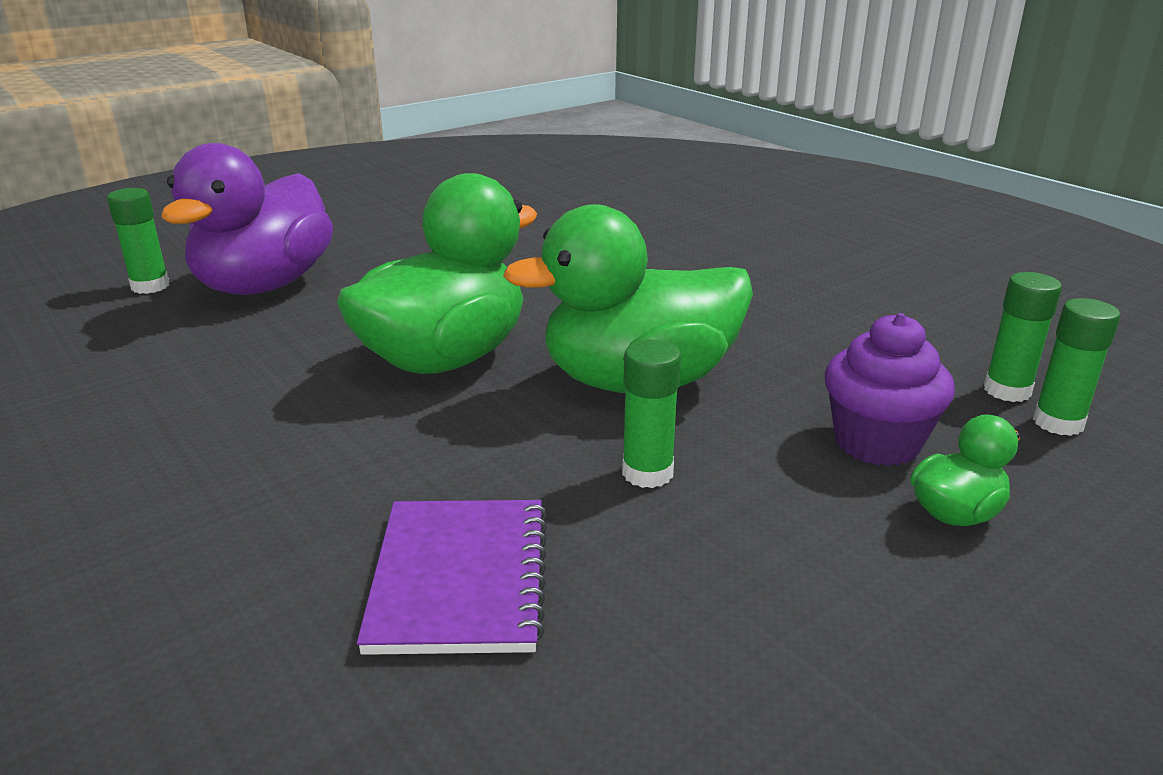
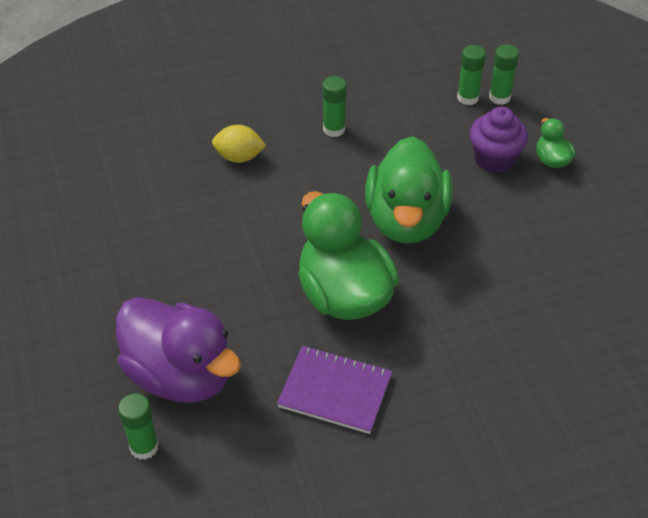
camera: 70 degrees left, 20 degrees up
(460, 578) = (548, 325): purple notebook -> purple notebook (335, 391)
(647, 473) = (491, 243): green glue stick -> green glue stick (334, 129)
(660, 253) = (239, 157): none -> yellow lemon

